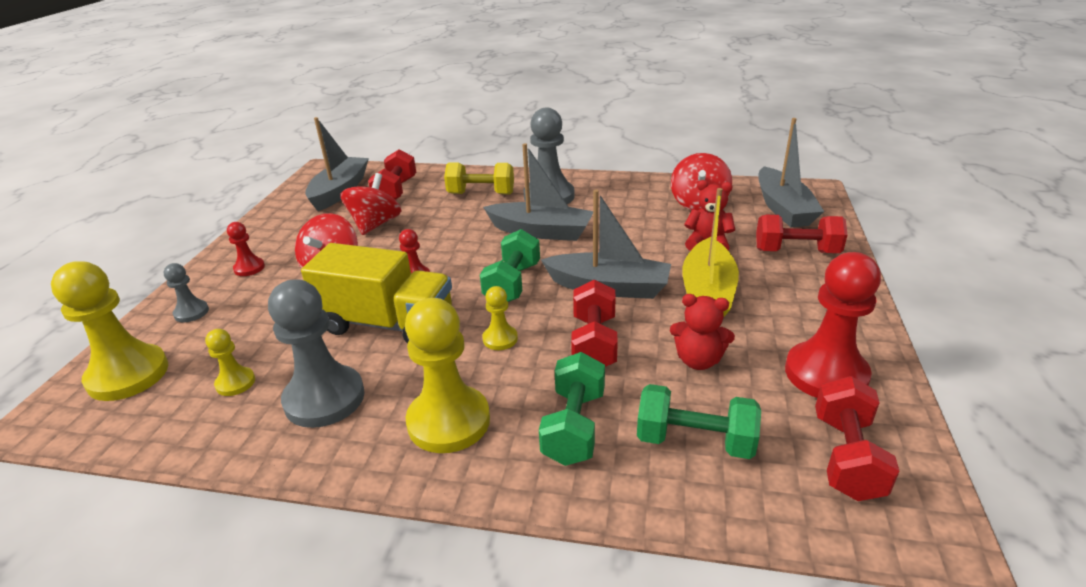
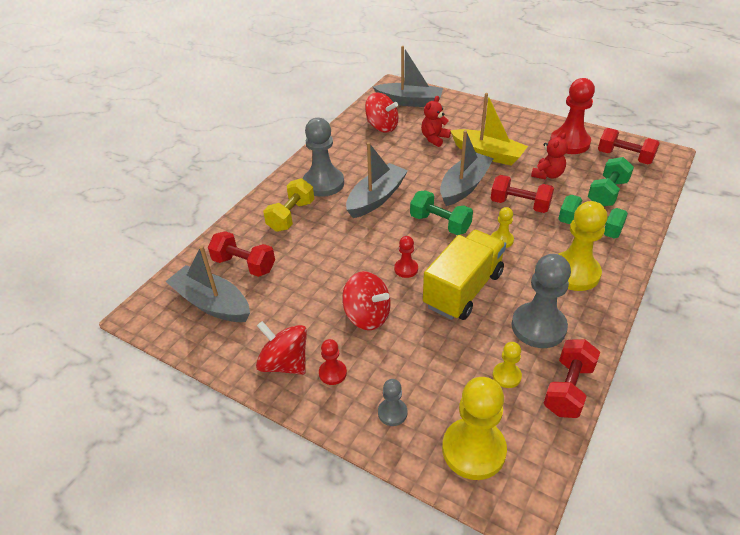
camera: 70 degrees left, 10 degrees up
(375, 225) = (303, 284): red spinning top -> red spinning top (285, 363)
(796, 251) = (460, 114): red dumbbell -> red dumbbell (568, 389)

